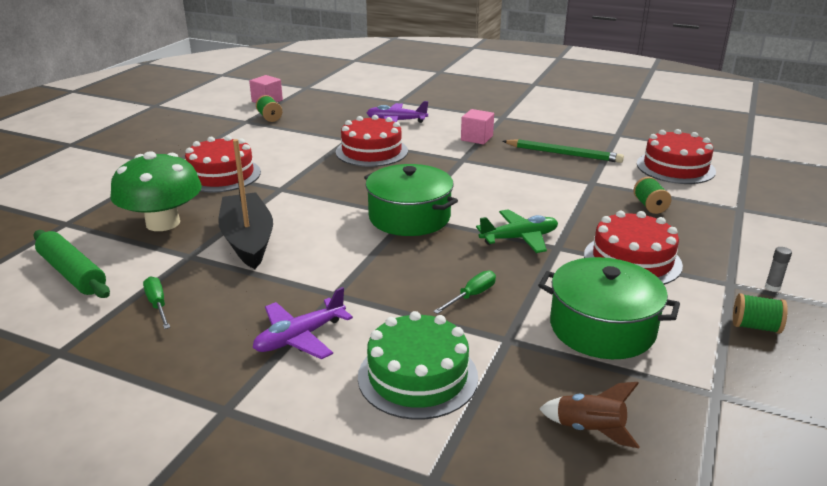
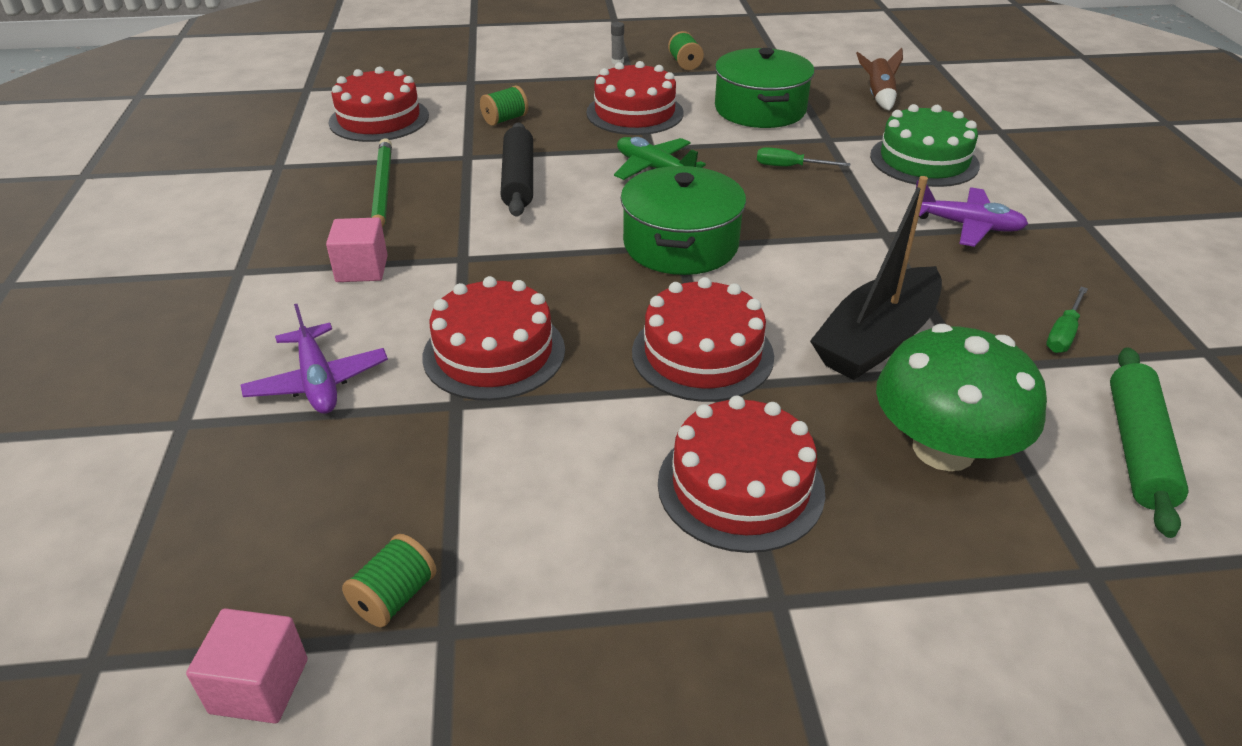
camera: 120 degrees left, 10 degrees up
(306, 192) = (702, 354): none -> red cake
(543, 190) = (518, 180): none -> black rolling pin

